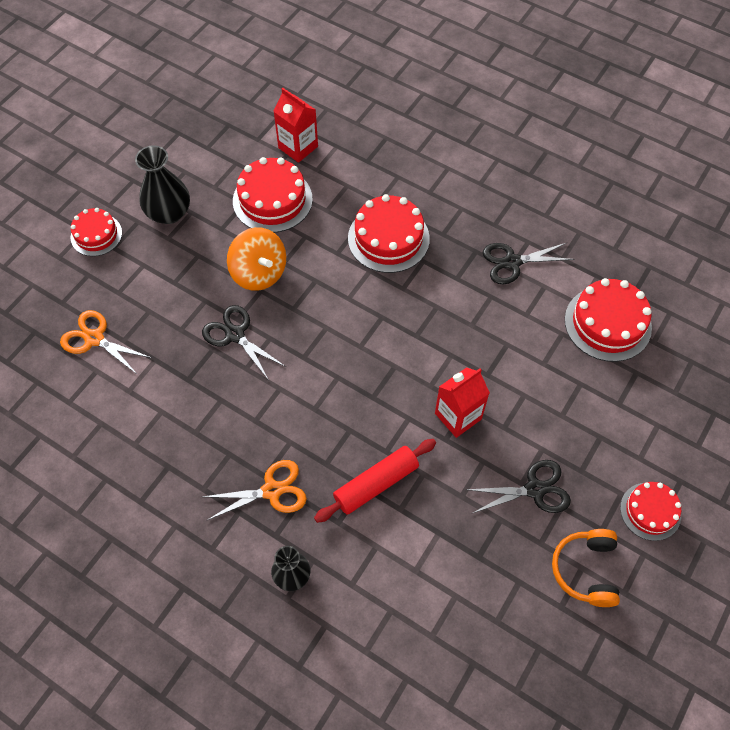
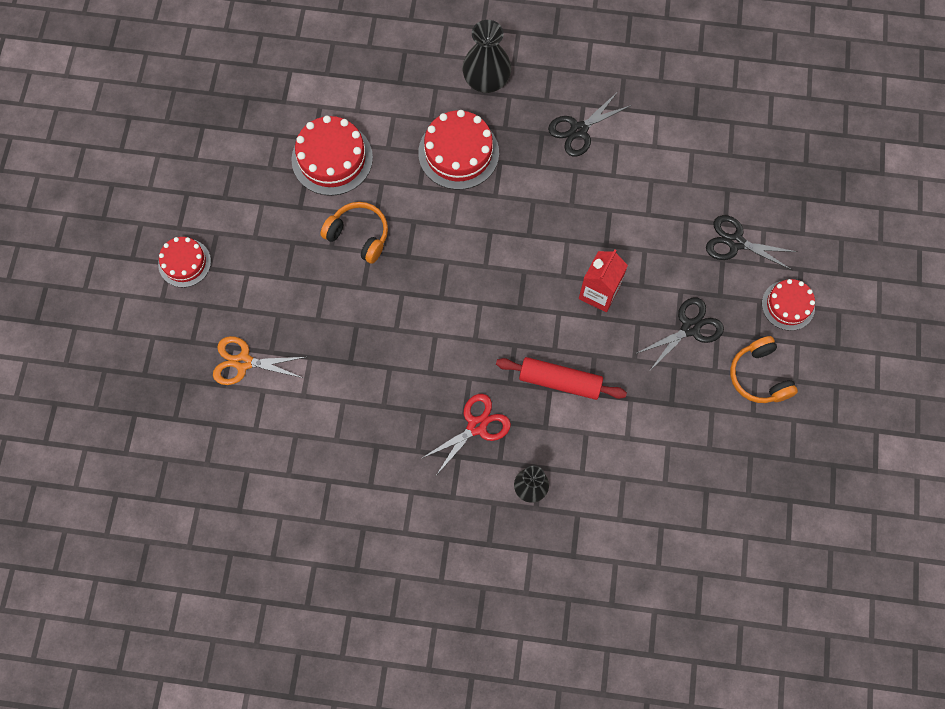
camera: 25 degrees left, 10 degrees up
(169, 213) = (241, 212): black vase -> black vase (486, 80)
(235, 335) = (369, 303): black scissors -> black scissors (735, 242)
(259, 273) = (359, 235): orange spinning top -> orange headphones
(272, 490) = (476, 426): orange scissors -> red scissors
(298, 147) = (327, 94): red carton -> none
(376, 484) = (560, 381): red rolling pin -> red rolling pin turned 75 degrees clockwise
(607, 323) = (685, 154): red cake -> none

